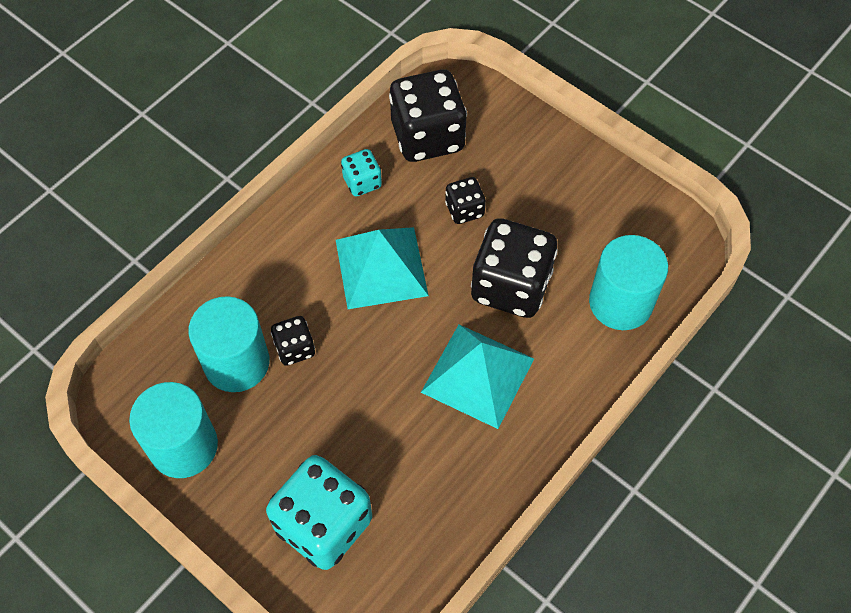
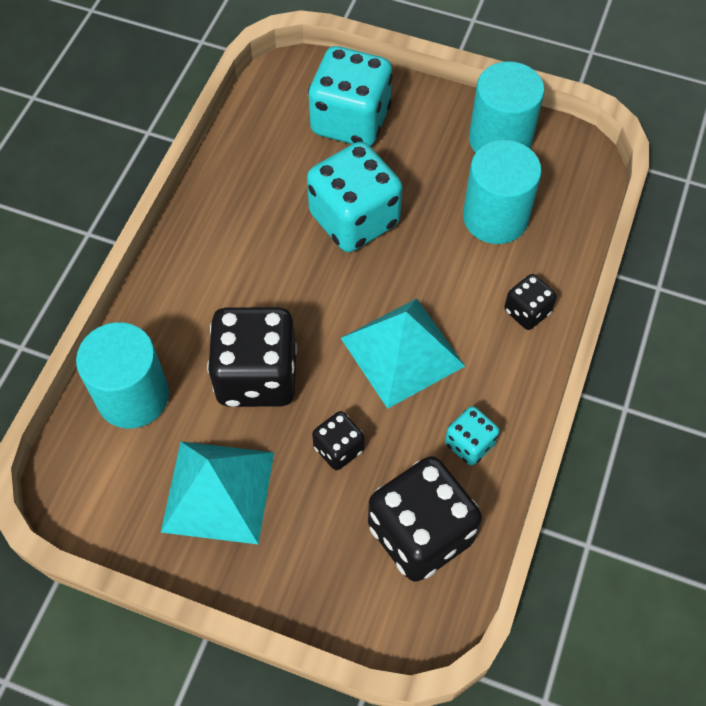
camera: 160 degrees right, 0 degrees up
(295, 348) = (448, 246): black dice -> black dice (527, 311)
(369, 405) = (354, 219): none -> turquoise dice
(478, 375) = (261, 277): turquoise pyramid -> turquoise pyramid (218, 491)

